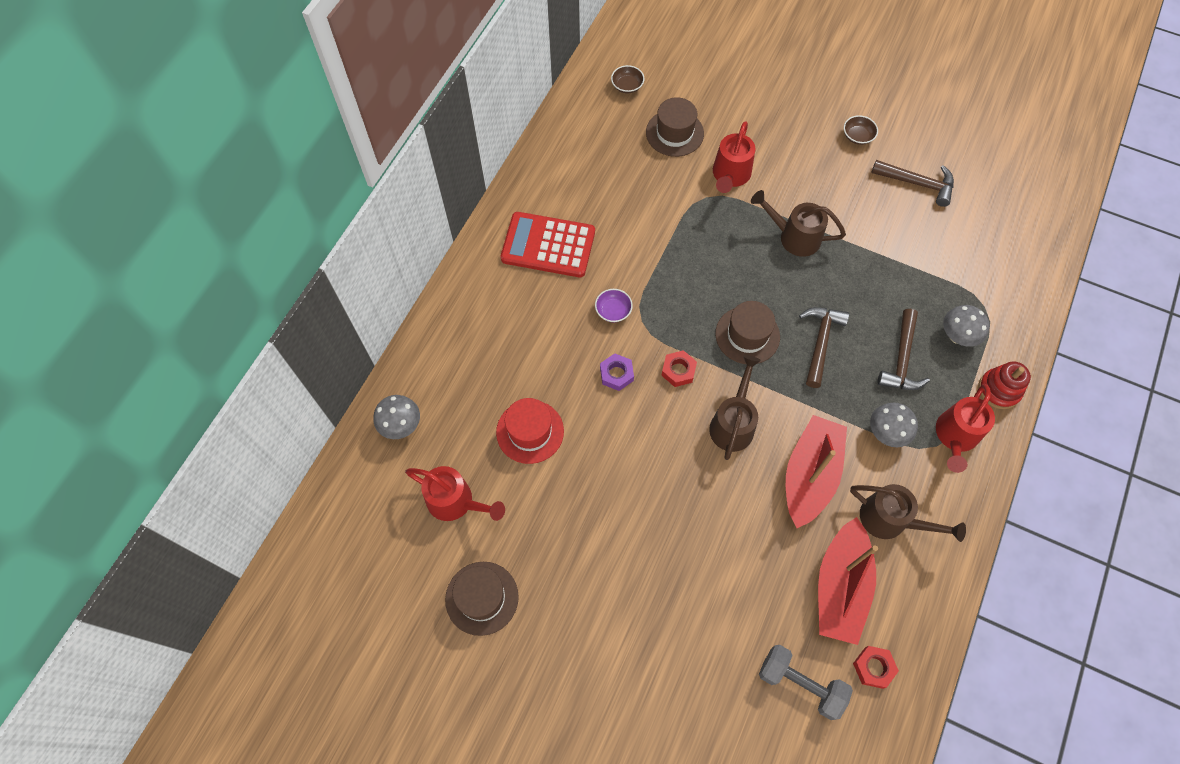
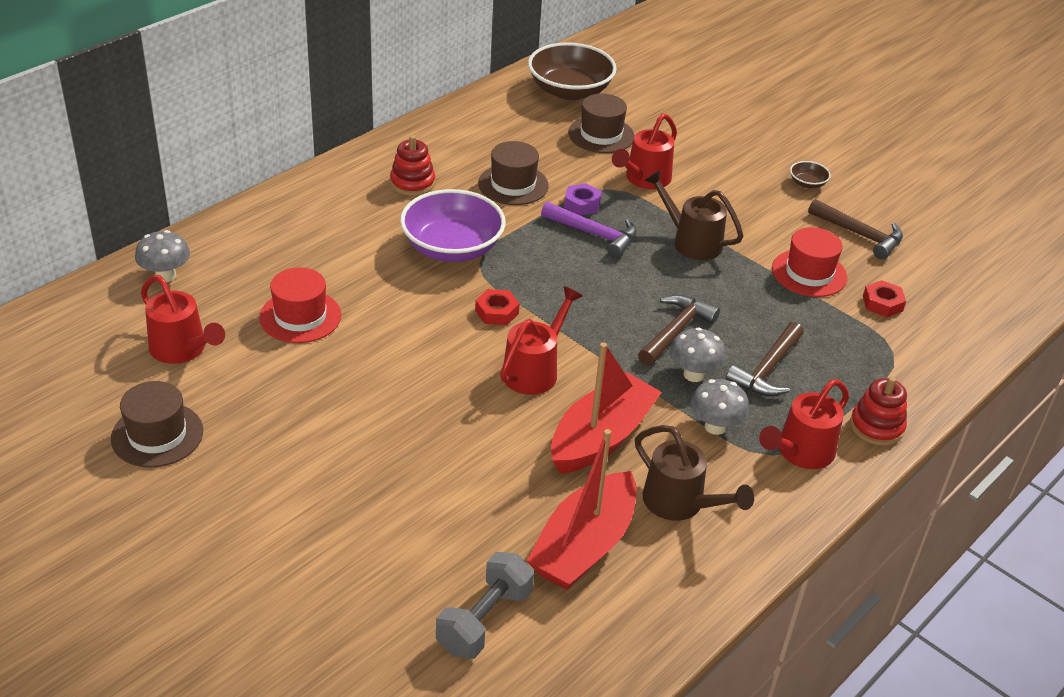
camera: 15 degrees right, 25 degrees down
(548, 245) = (412, 183): red calculator -> red stacking toy
(613, 311) = (452, 248): purple bowl -> purple bowl, size x2.35
(616, 374) = (425, 297): purple nut -> purple nut (582, 204)
(627, 86) = (569, 91): brown bowl -> brown bowl, size x2.35
(717, 255) = (594, 234): none -> purple hammer
(733, 423) = (535, 370): brown watering can -> red watering can
(747, 335) = (593, 304): brown hat -> brown hat (513, 184)
(800, 684) = (484, 620): grey dumbbell -> grey dumbbell turned 75 degrees clockwise
(873, 667) = (586, 633): red nut -> red nut (882, 303)
(895, 241) = (809, 273): none -> red hat
(957, 336) = (846, 368): grey mushroom -> grey mushroom (693, 374)

